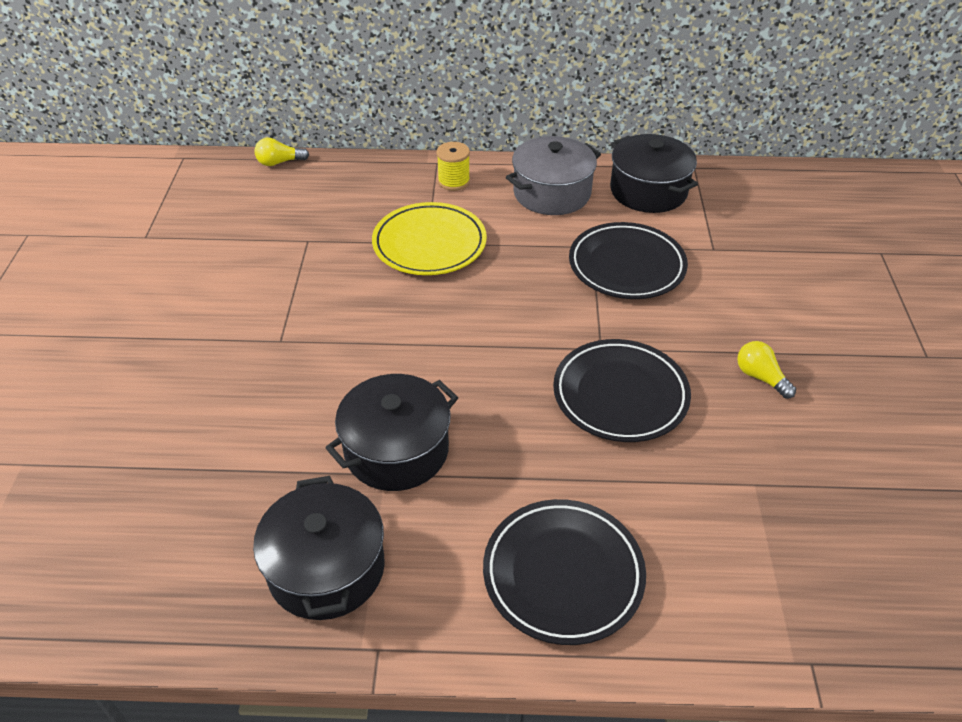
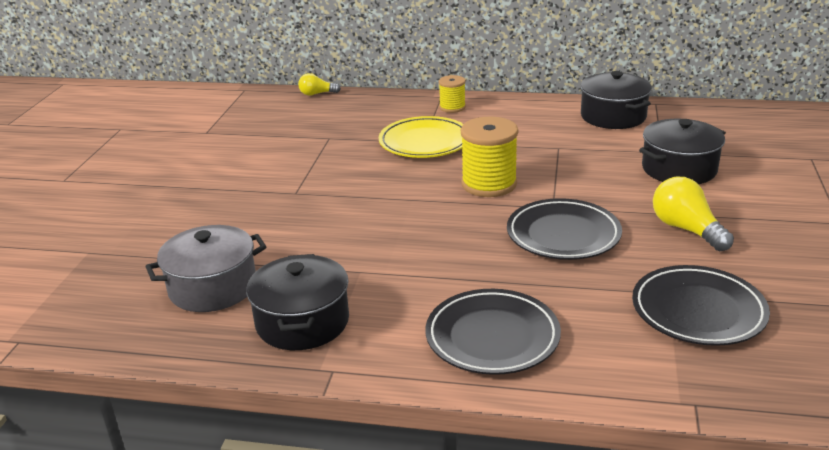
camera: 10 degrees right, 15 degrees down
(396, 450) = (372, 258): black pot -> black pot (679, 169)
(519, 313) = (489, 184): none -> yellow spool
(552, 193) = (531, 116): grey pot -> grey pot (213, 287)
(626, 266) = (585, 159): black plate -> black plate (698, 311)
(760, 377) = (687, 229): yellow light bulb -> yellow light bulb, size x1.65

